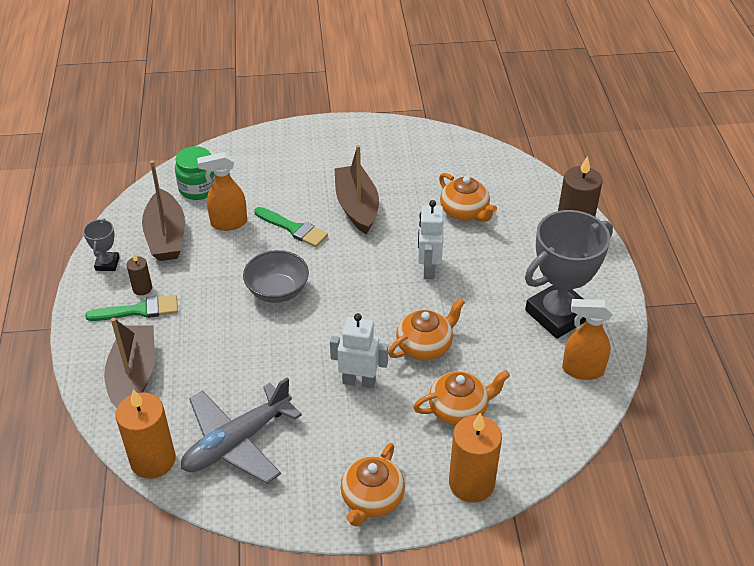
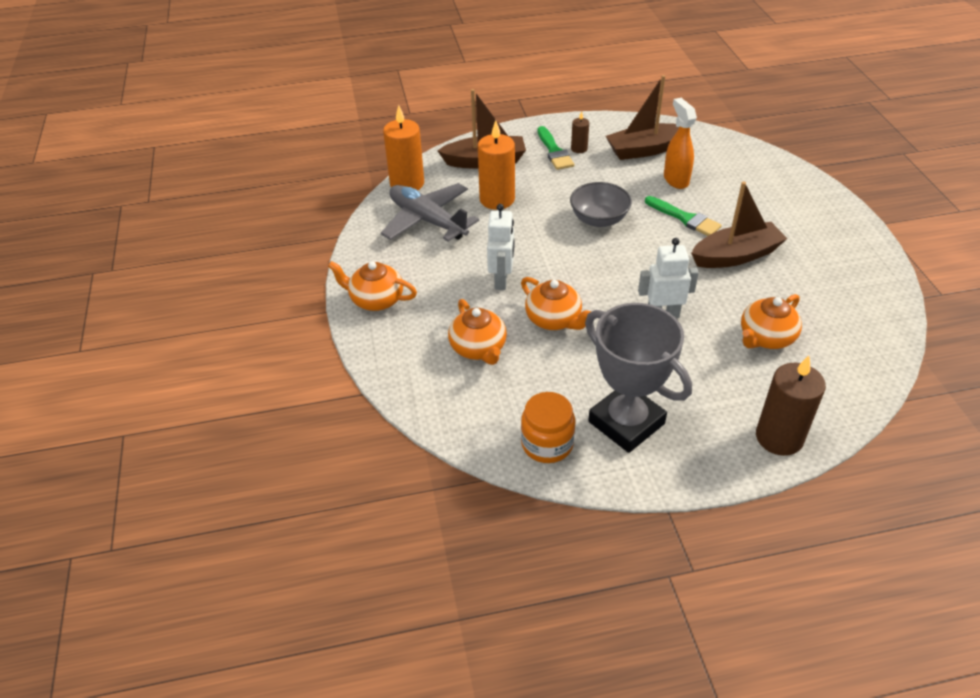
camera: 85 degrees right, 0 degrees up
(107, 264) = (601, 127): grey trophy -> none
(198, 188) = (714, 156): green jar -> none
(293, 228) = (685, 218): green brush -> green brush turned 75 degrees counterclockwise
(471, 483) = (394, 361): orange candle -> orange candle (497, 199)
(582, 370) = (547, 444): orange spray bottle -> orange jar

